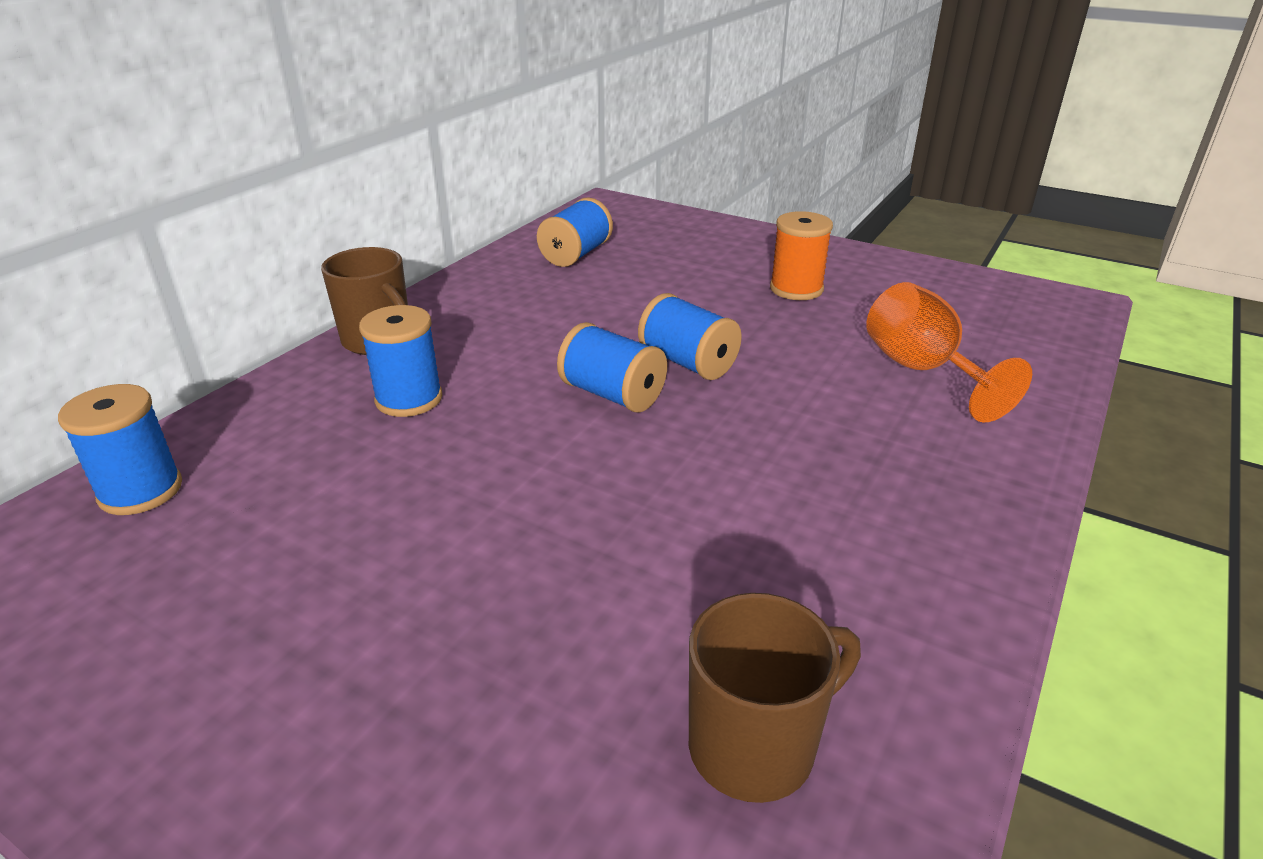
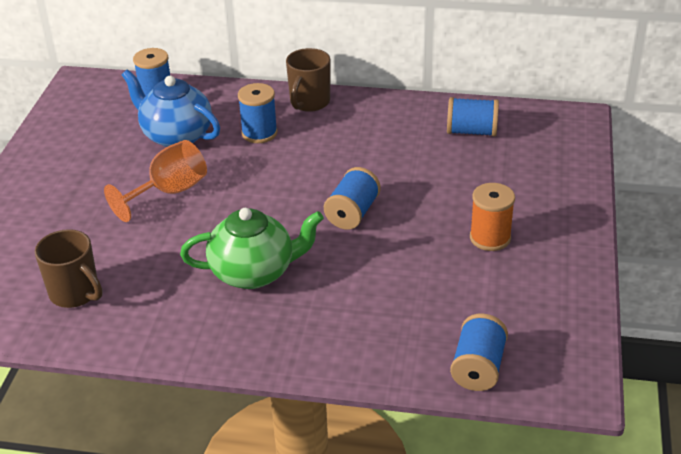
camera: 70 degrees right, 5 degrees up
(311, 490) = (176, 135): none -> blue teapot
(612, 394) = (300, 195): blue spool -> blue spool (478, 368)
(787, 476) = (254, 272): none -> green teapot
(923, 371) = (402, 312): orange goblet -> orange goblet (169, 192)

